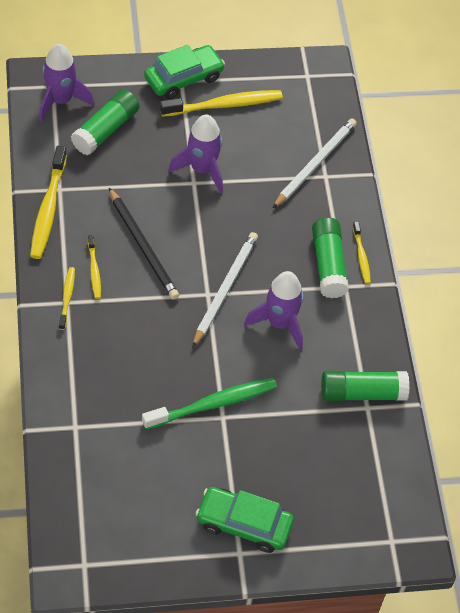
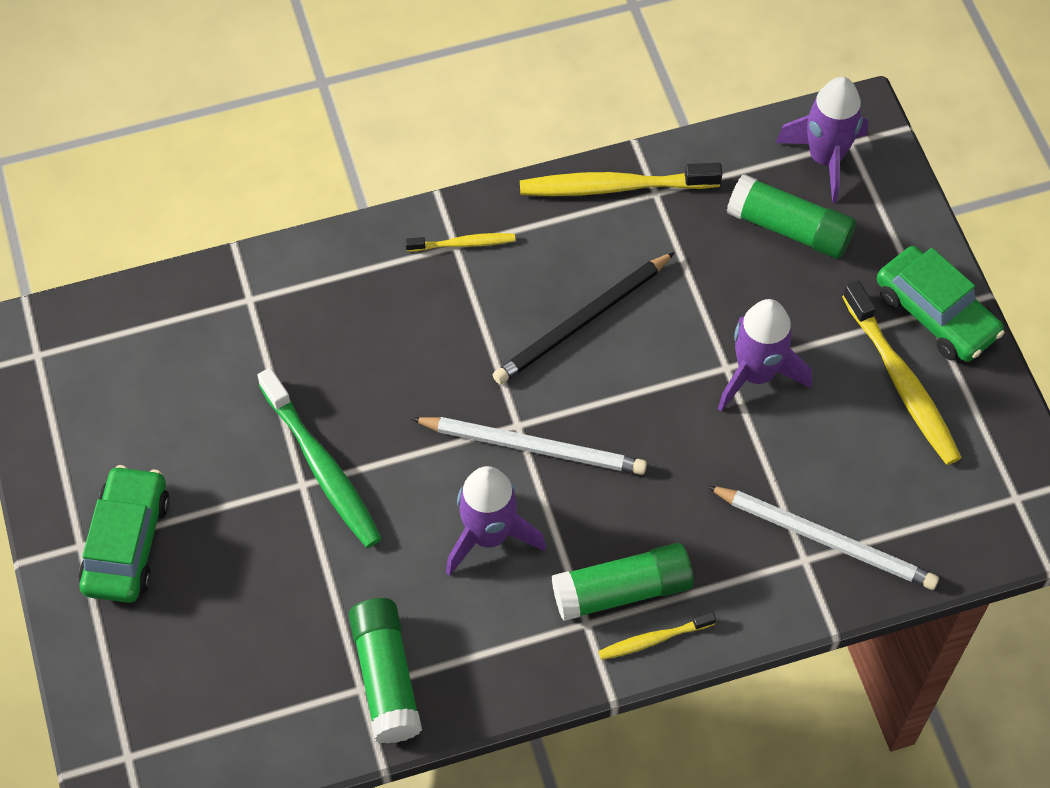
camera: 85 degrees right, 5 degrees up
(94, 270) = (520, 267): yellow toothbrush -> none

